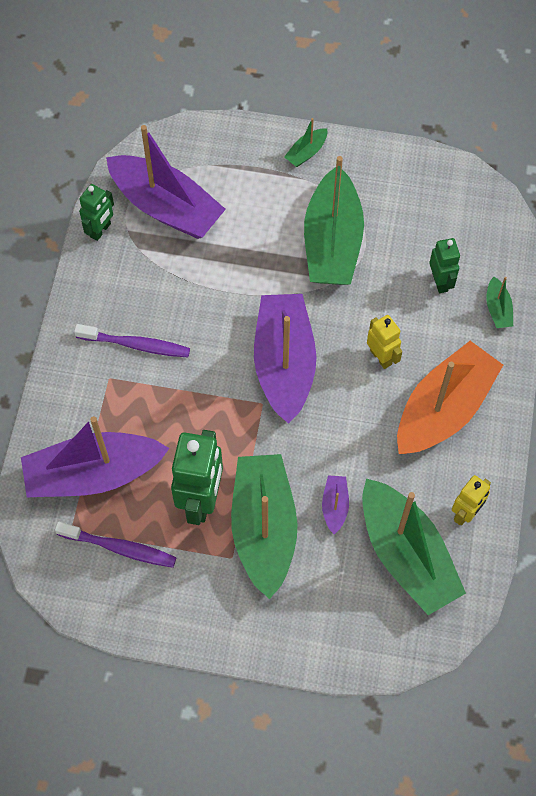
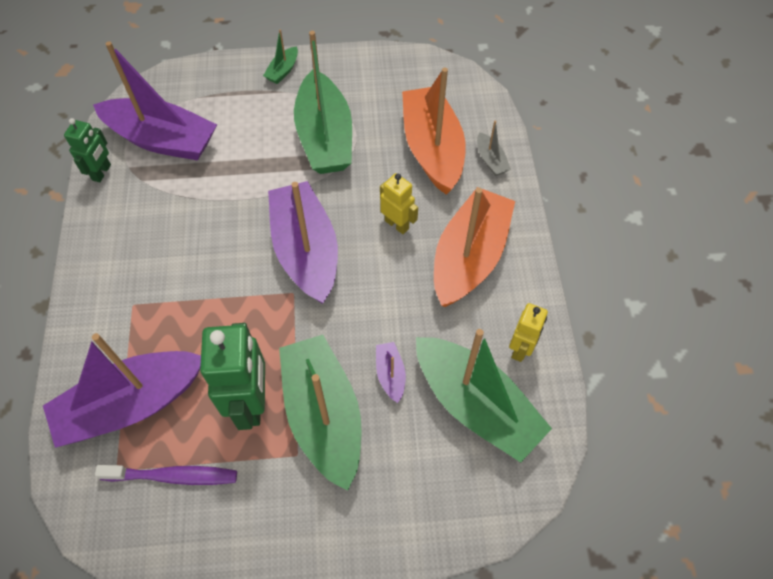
camera: 15 degrees left, 5 degrees down
(136, 345) = (155, 267): purple toothbrush -> none
(440, 282) = (432, 149): green robot -> orange boat
(497, 309) = (491, 160): green boat -> grey boat

